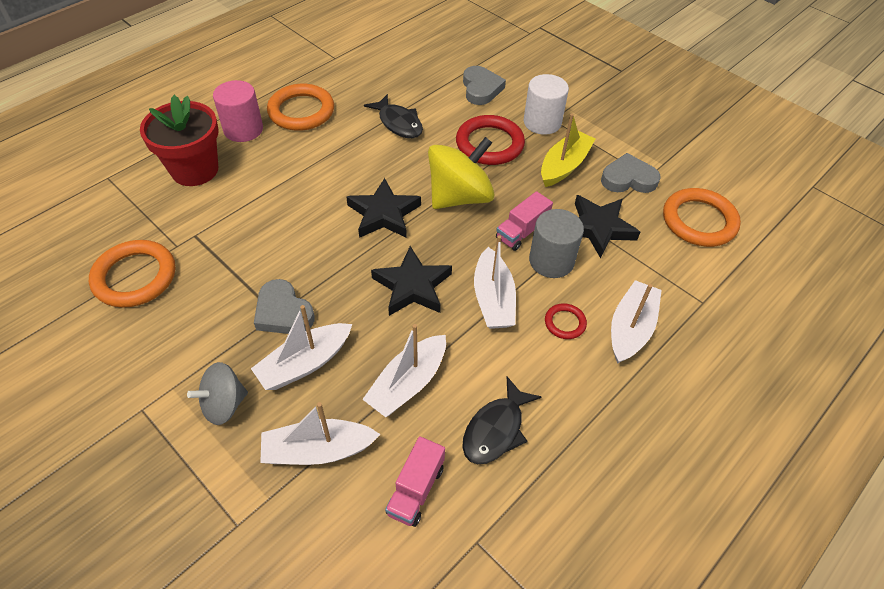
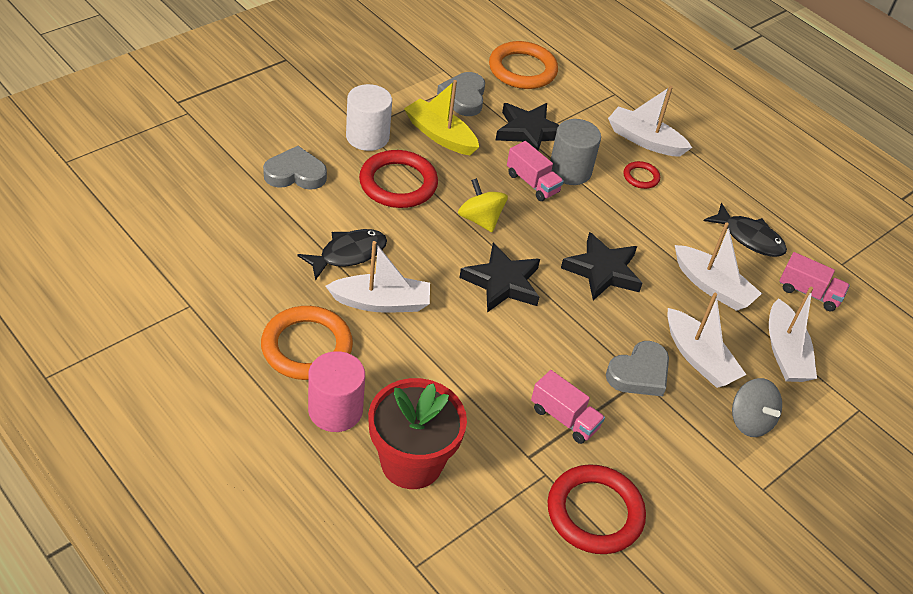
camera: 90 degrees left, 5 degrees down
(135, 277) = (595, 512): orange ring -> red ring
(232, 257) = (564, 418): none -> pink truck
(460, 197) = (480, 219): yellow spinning top -> yellow spinning top, size x0.60
(493, 299) = (616, 217): white boat -> white boat (381, 302)

